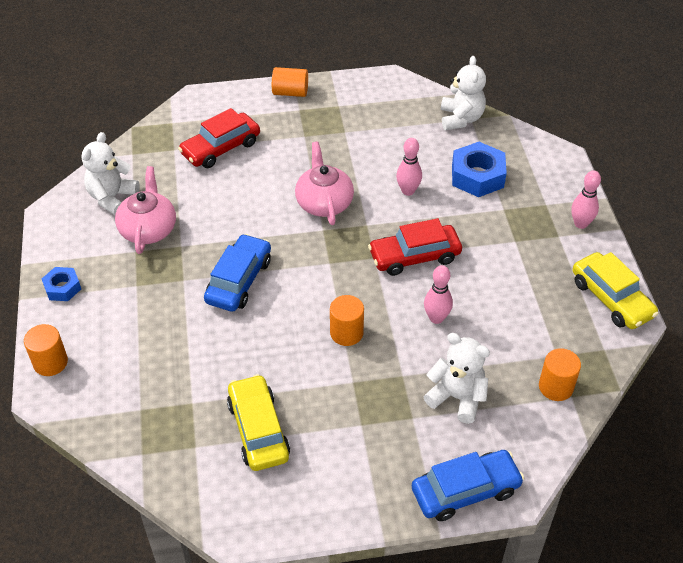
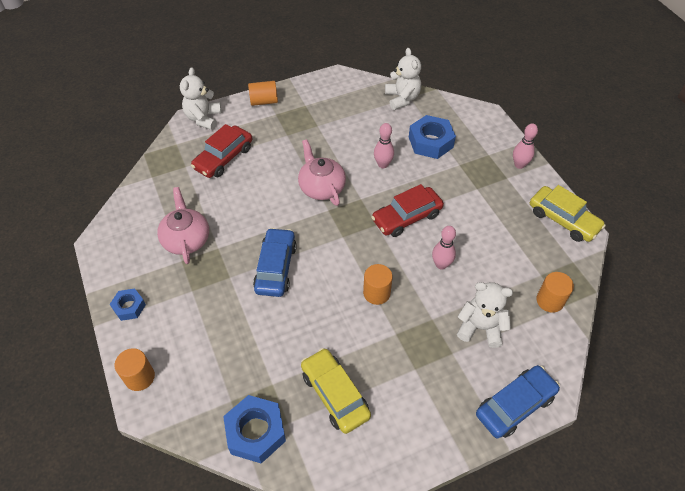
camera: 15 degrees left, 5 degrees up
(112, 198) = (147, 218): white teddy bear -> white teddy bear (203, 118)
(156, 447) = (256, 432): none -> blue nut

